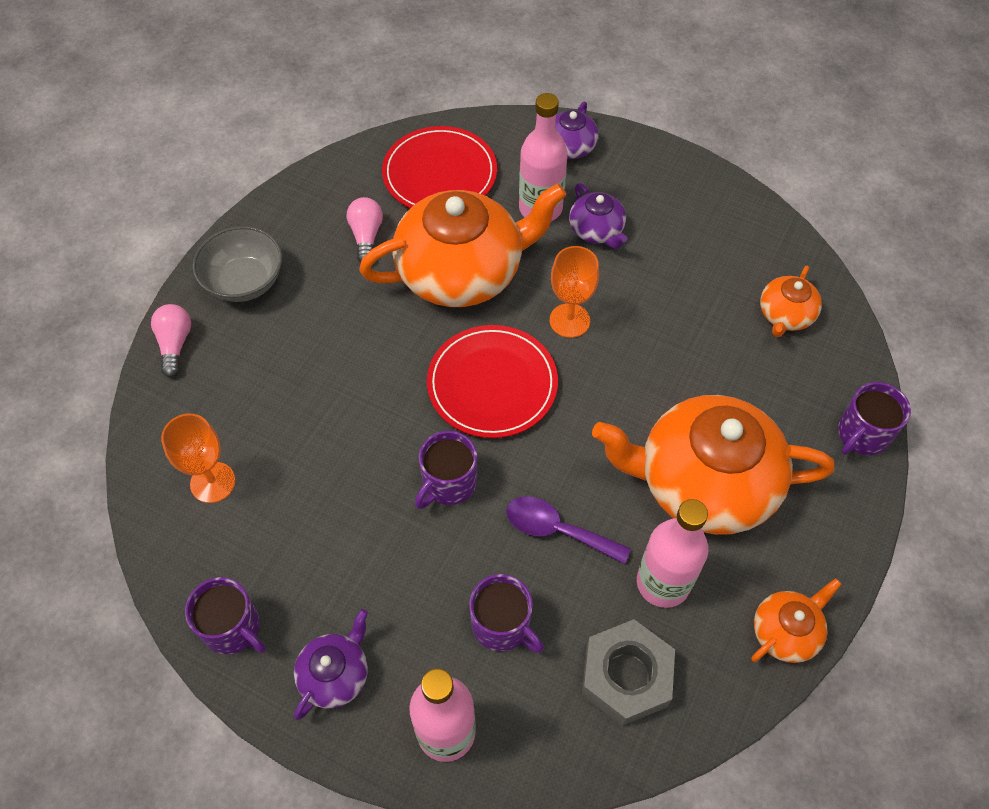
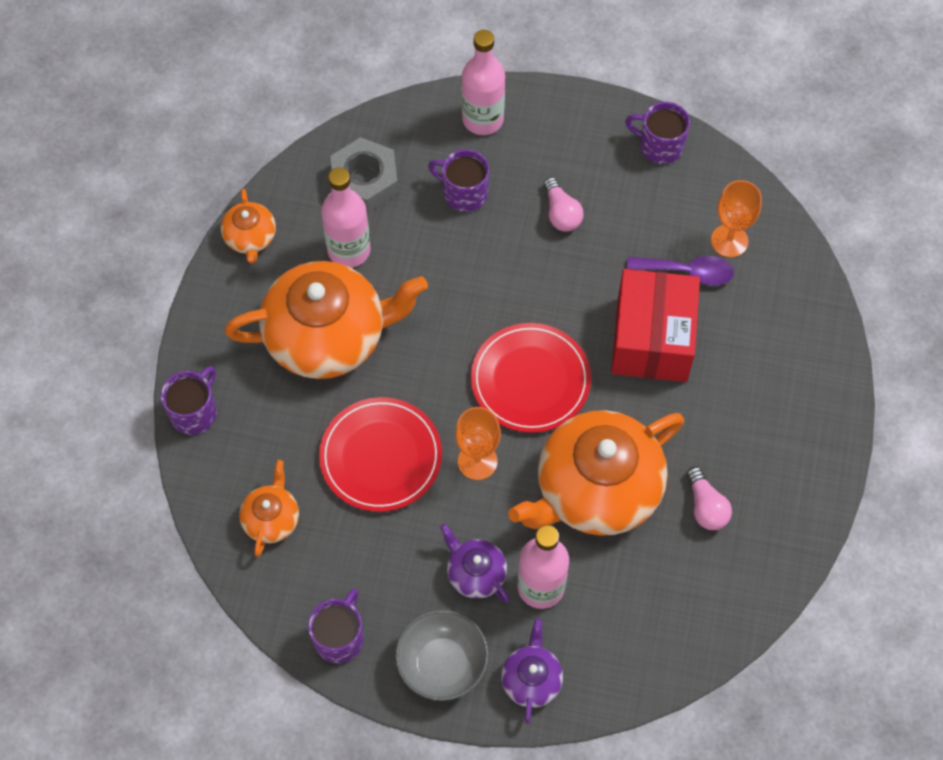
camera: 165 degrees right, 5 degrees up
(175, 344) = (827, 348): pink light bulb -> pink light bulb (561, 213)
(245, 281) = (799, 426): grey bowl -> grey bowl (442, 664)
(335, 674) = (573, 135): purple teapot -> none
(349, 395) = (652, 339): none -> red box
(440, 174) = (661, 605): red plate -> red plate (381, 456)
(448, 483) = (539, 285): purple mug -> purple mug (339, 637)
(557, 530) = (440, 270): purple spoon -> purple spoon (687, 272)
(786, 631) = (250, 237): orange teapot -> orange teapot turned 45 degrees counterclockwise

